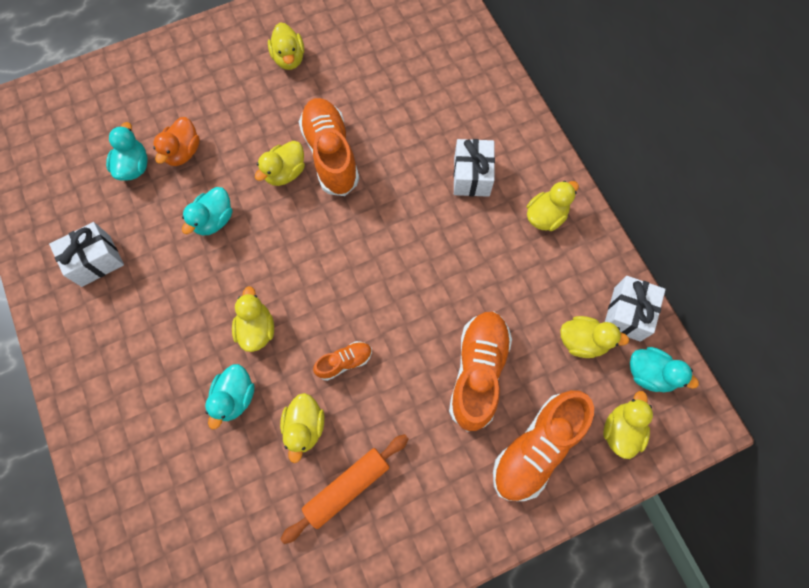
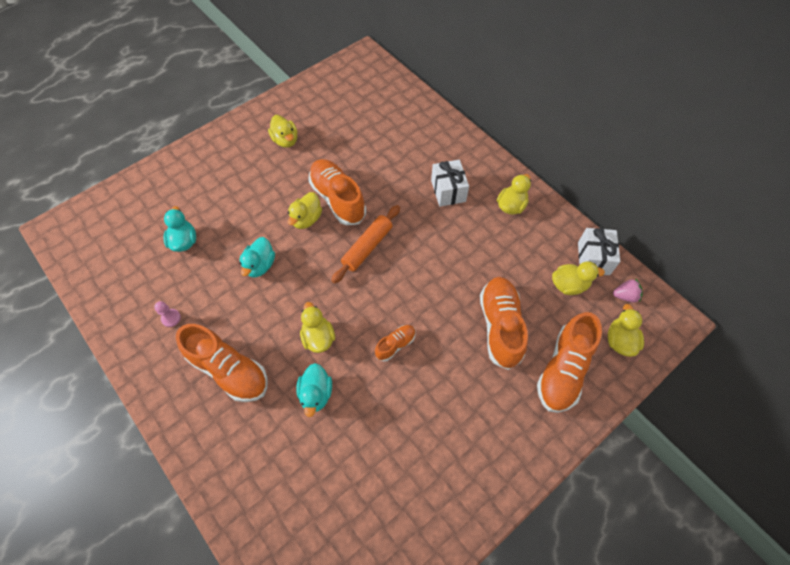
camera: 15 degrees left, 10 degrees down
(96, 261) = (171, 318): white gift -> pink pawn
(145, 342) = (229, 370): none -> orange shoe
(183, 152) = (221, 222): orange duck -> none
(304, 427) = (379, 402): yellow duck -> none
(347, 487) = (428, 439): orange rolling pin -> orange rolling pin (367, 247)
(649, 374) = (625, 296): turquoise duck -> pink strawberry

